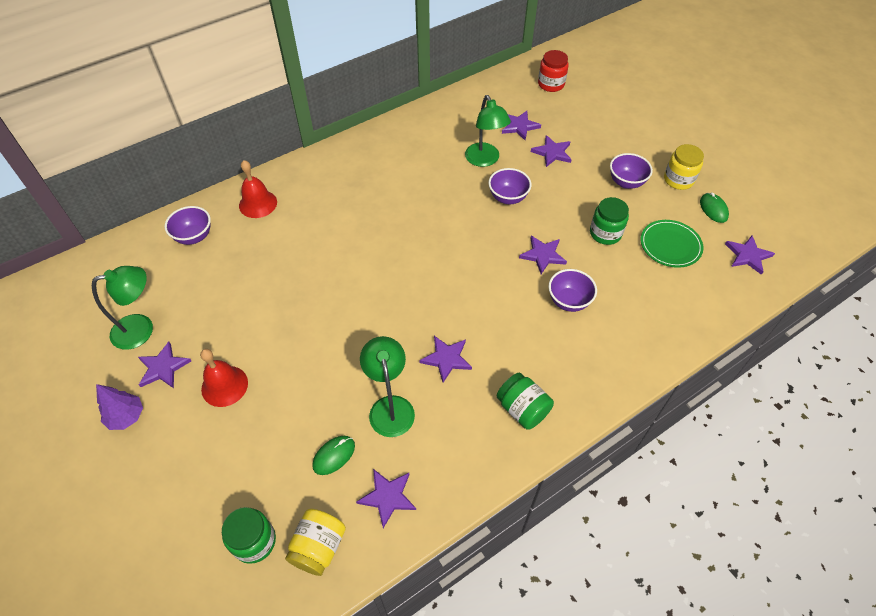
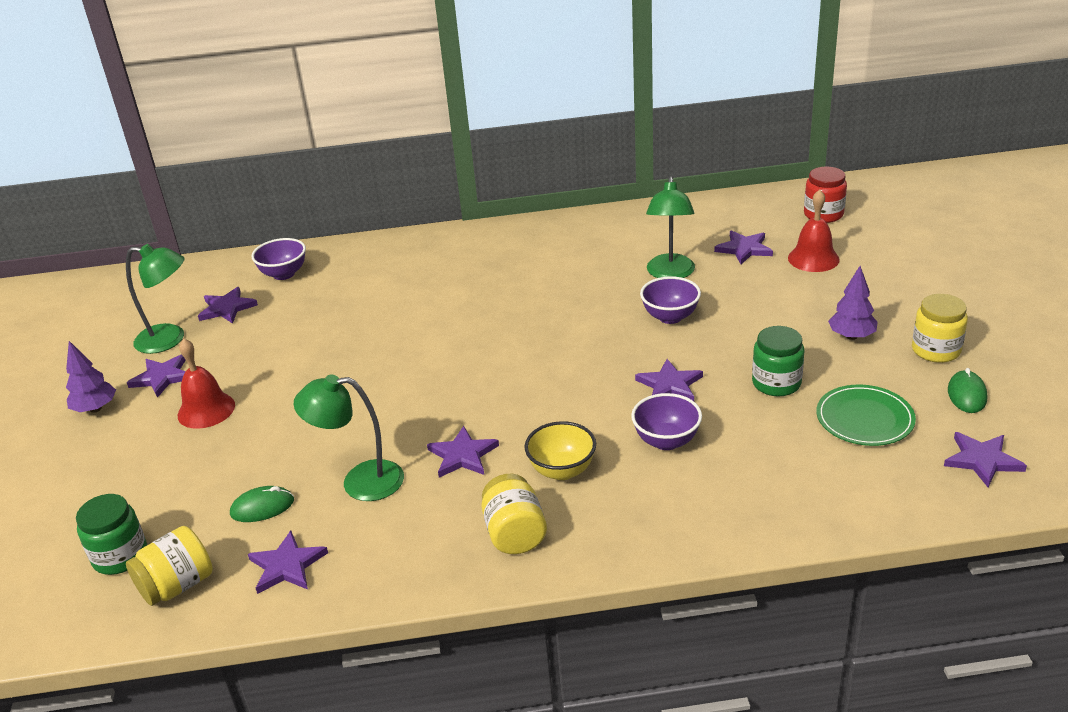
camera: 30 degrees right, 20 degrees down
(258, 204) = (371, 260): red bell -> red bell (813, 258)
(390, 407) = (360, 481): green lamp -> green lamp turned 105 degrees counterclockwise
(519, 348) = (562, 470): none -> yellow bowl
(522, 409) = (515, 533): green jar -> yellow jar
(552, 152) = (768, 284): purple star -> purple star (227, 308)
(626, 182) = (851, 336): purple bowl -> purple tree

